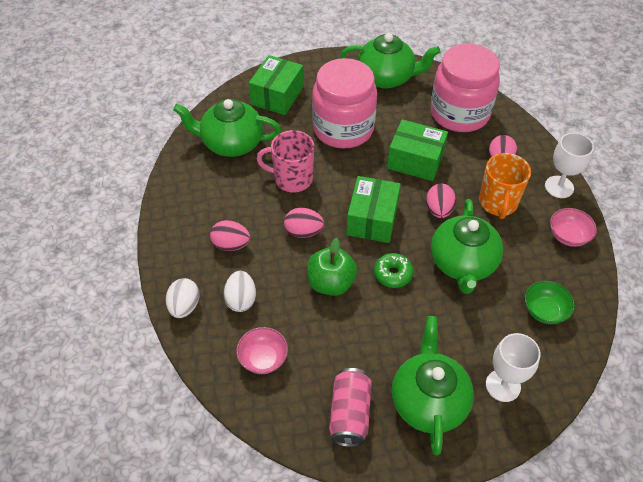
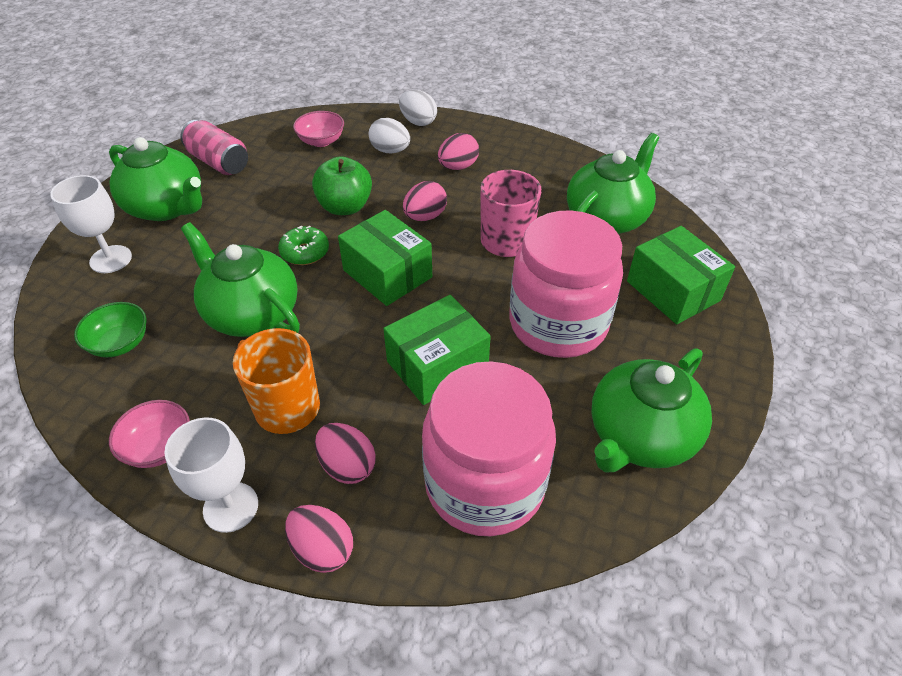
camera: 125 degrees right, 5 degrees down
(439, 210) = (339, 338): pink egg -> pink egg (322, 549)

